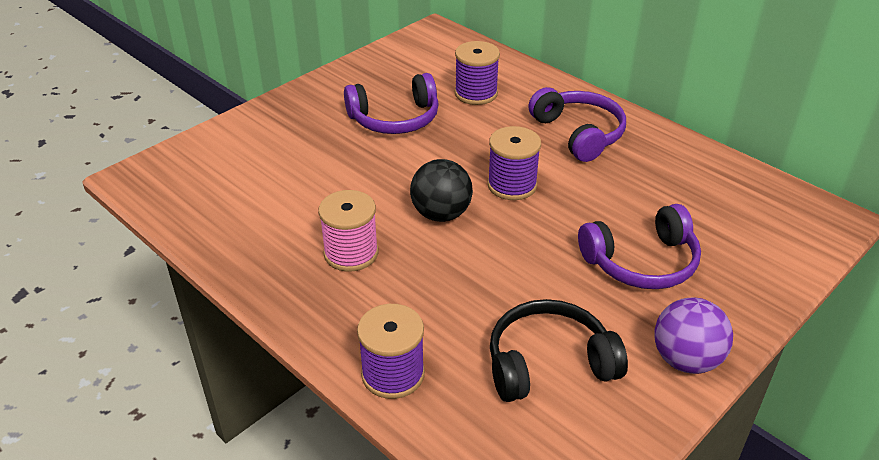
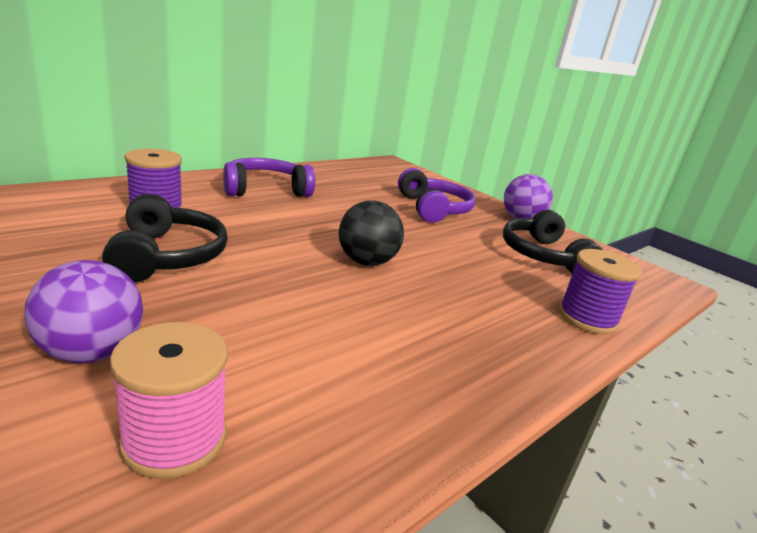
camera: 90 degrees left, 15 degrees down
(273, 126) = (91, 352): none -> purple ball
(351, 253) = (427, 318): pink spool -> pink spool (174, 439)
(395, 119) = (167, 256): purple headphones -> black headphones
(512, 185) = (330, 226): purple spool -> none

